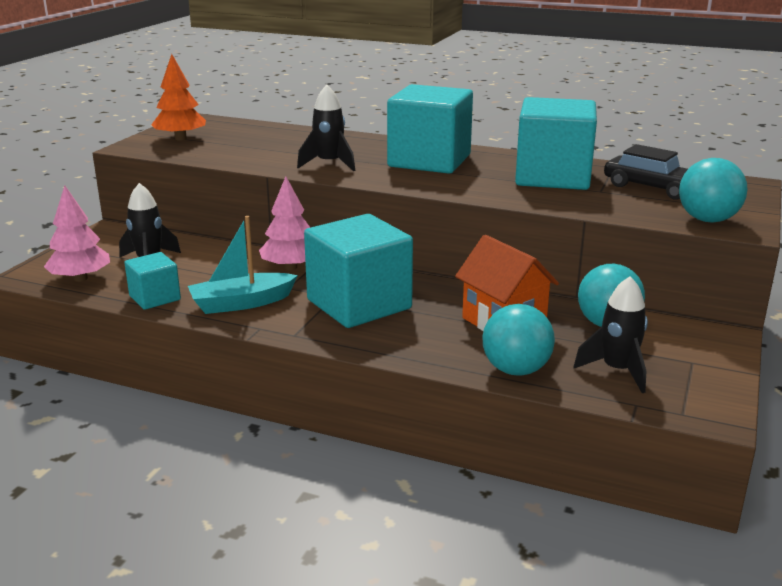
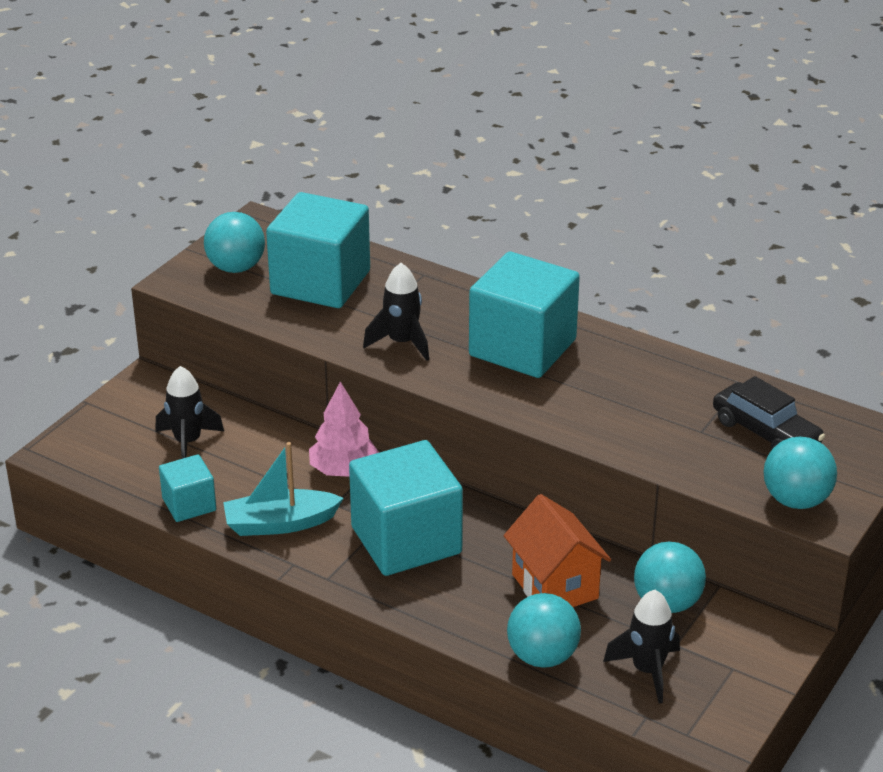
camera: 10 degrees right, 10 degrees up
(80, 278) = (111, 463): pink tree -> none
(180, 138) = (236, 268): orange tree -> turquoise ball
(553, 177) = (657, 397): turquoise cube -> turquoise cube (320, 282)

